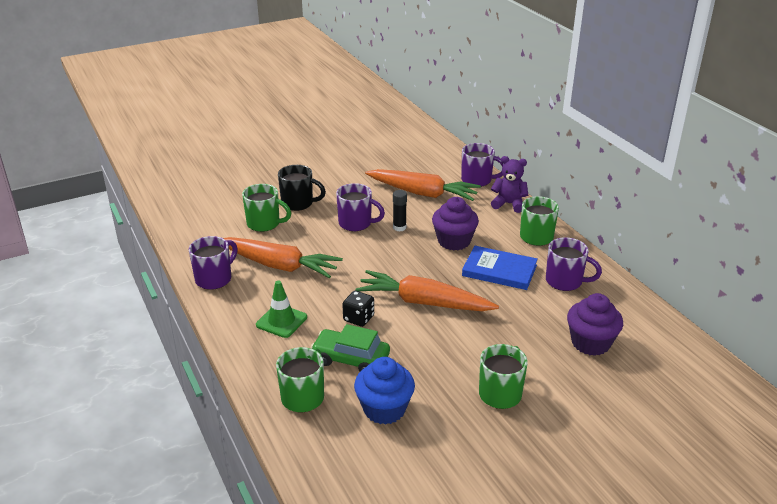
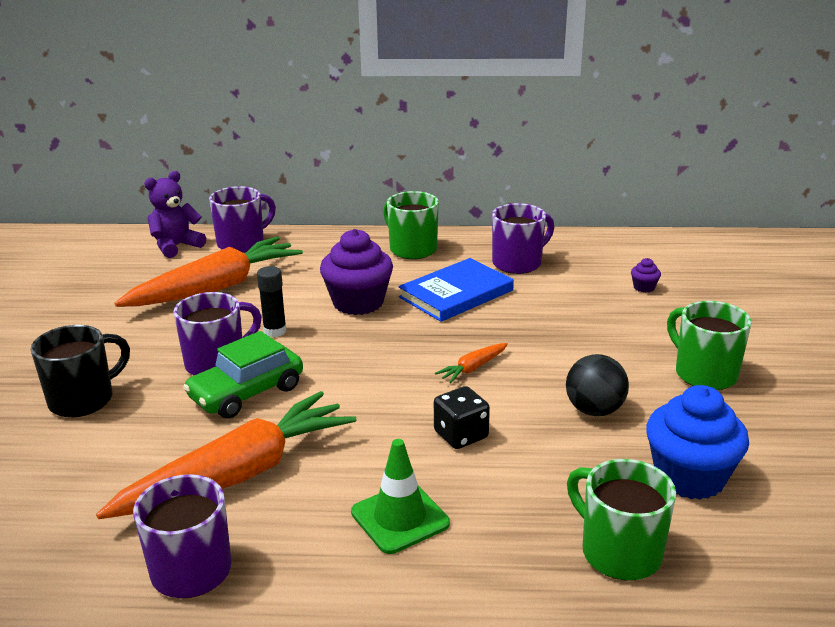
camera: 60 degrees left, 5 degrees down
(264, 224) = (93, 454): green mug -> none
(351, 359) = (555, 473): green car -> green car (246, 393)
(420, 358) = (594, 410): none -> black ball
(424, 302) = (473, 368): orange carrot -> orange carrot, size x0.41
(509, 204) = (323, 242): purple teddy bear -> purple teddy bear (176, 246)
(590, 343) = (644, 287): purple cupcake -> purple cupcake, size x0.42

